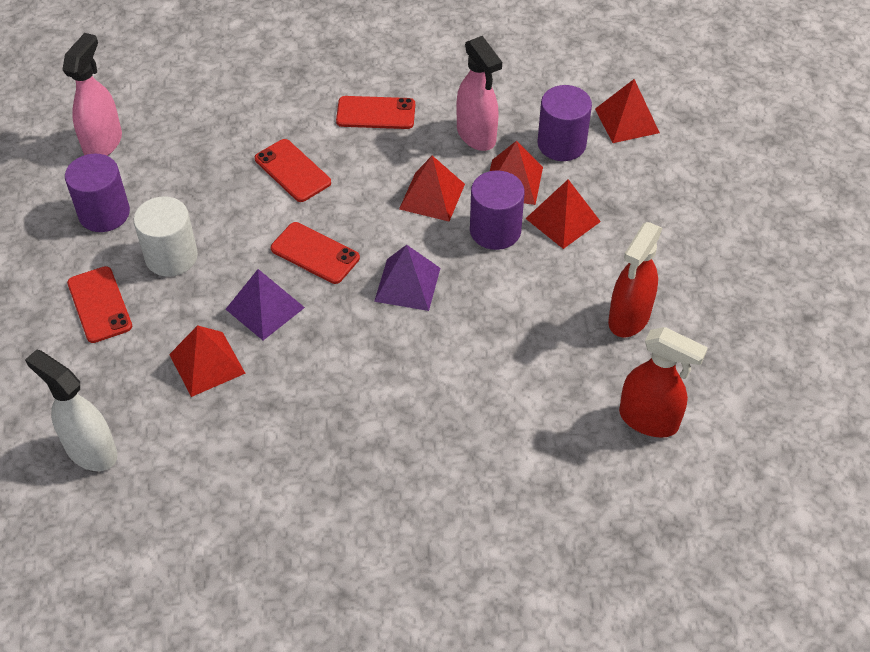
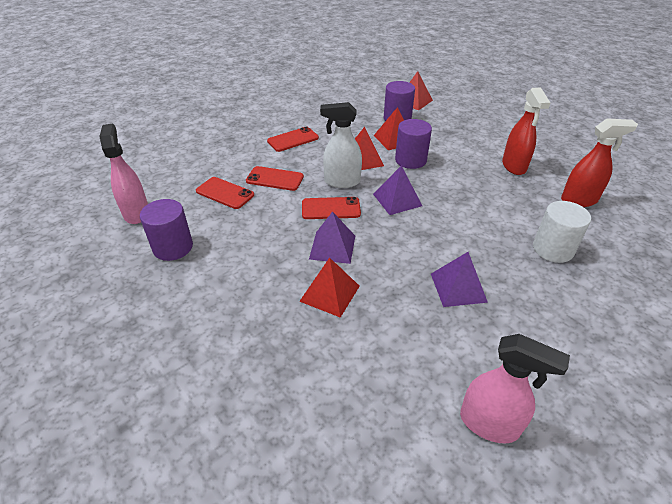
camera: 35 degrees left, 10 degrees down
(91, 451) = (306, 392): white spray bottle -> white spray bottle (341, 182)
(99, 305) = (220, 298): red phone -> red phone (225, 193)
(171, 257) = (244, 249): white cylinder -> white cylinder (553, 249)
(346, 439) = (458, 287): none -> purple pyramid
(476, 135) = (354, 129): pink spray bottle -> pink spray bottle (489, 424)
(563, 220) = (435, 144): red pyramid -> none

